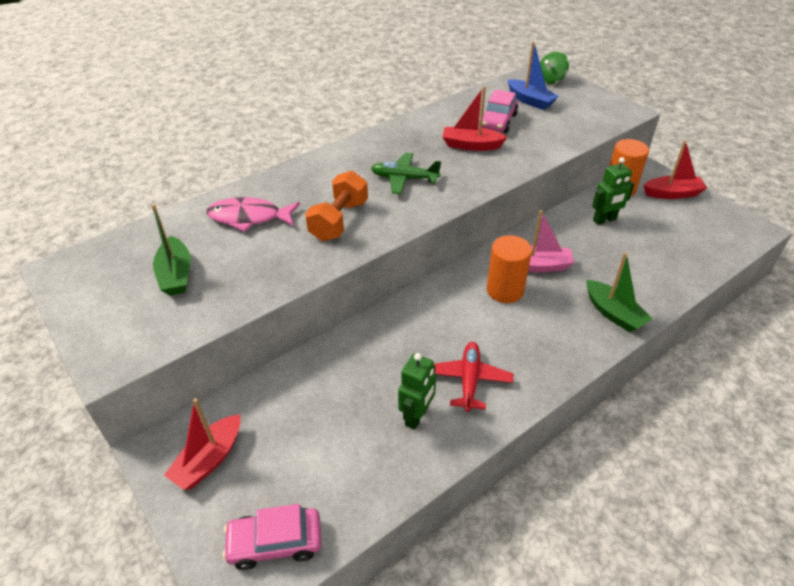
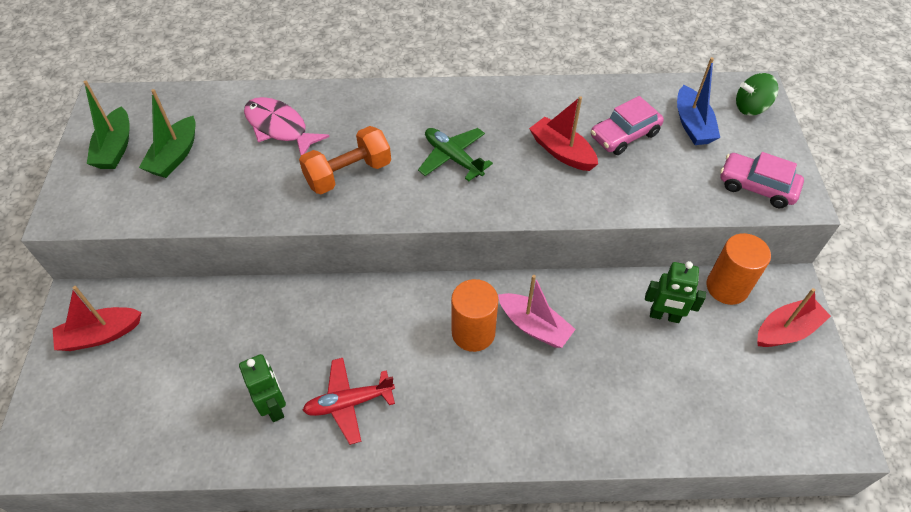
camera: 35 degrees right, 10 degrees up
(275, 542) = (83, 437): pink car -> pink car (756, 187)
(417, 416) = (274, 406): green robot -> green robot turned 90 degrees counterclockwise
(469, 380) = (349, 403): red plane -> red plane turned 150 degrees counterclockwise
(613, 313) = (554, 428): green boat -> green boat (115, 148)
(672, 194) = (786, 330): red boat -> red boat turned 60 degrees counterclockwise

